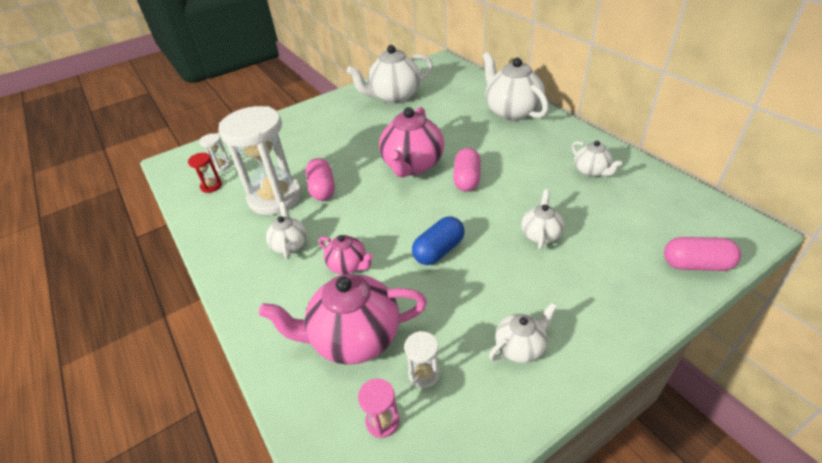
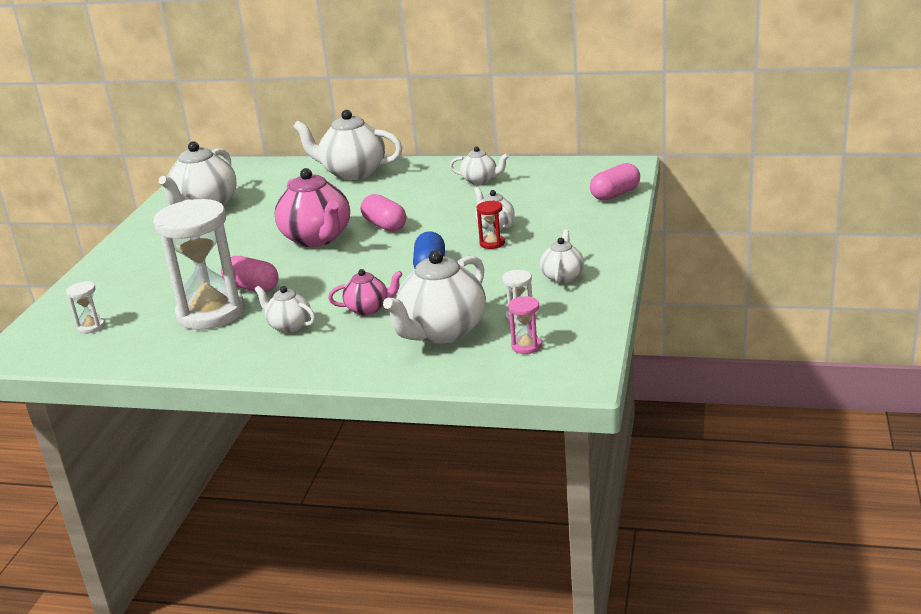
camera: 45 degrees left, 15 degrees down
(211, 186) = (113, 341): red hourglass -> red hourglass (492, 243)
(354, 338) = (442, 332): pink teapot -> white teapot

